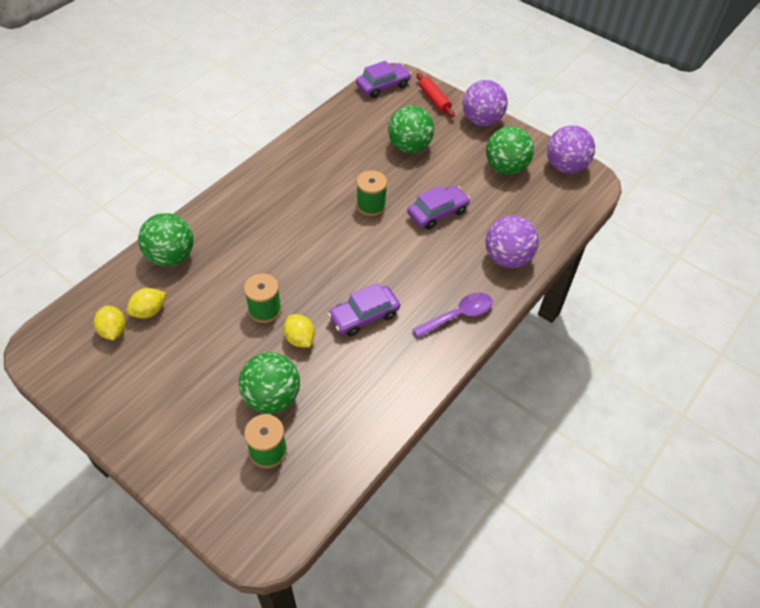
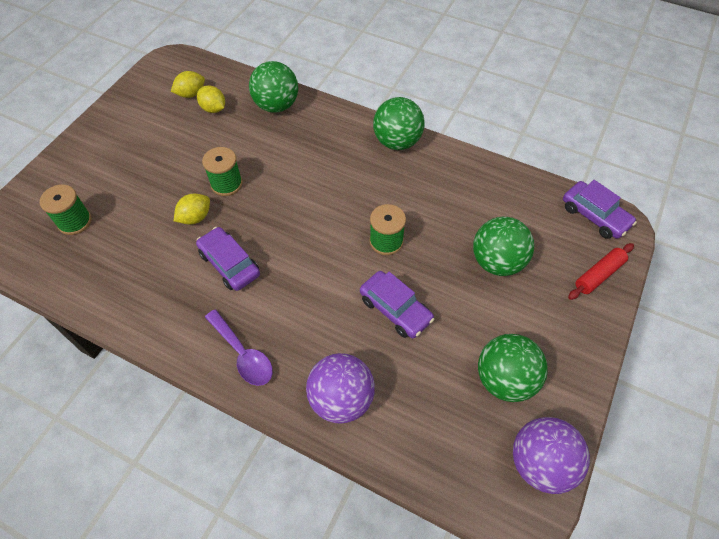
camera: 80 degrees right, 5 degrees up
(272, 397) = (129, 211): green ball -> green ball (397, 142)
(481, 120) = (586, 337): purple ball -> none

